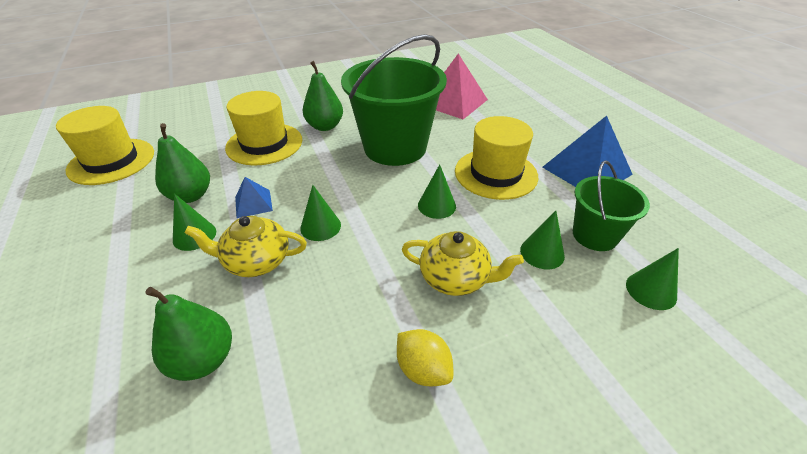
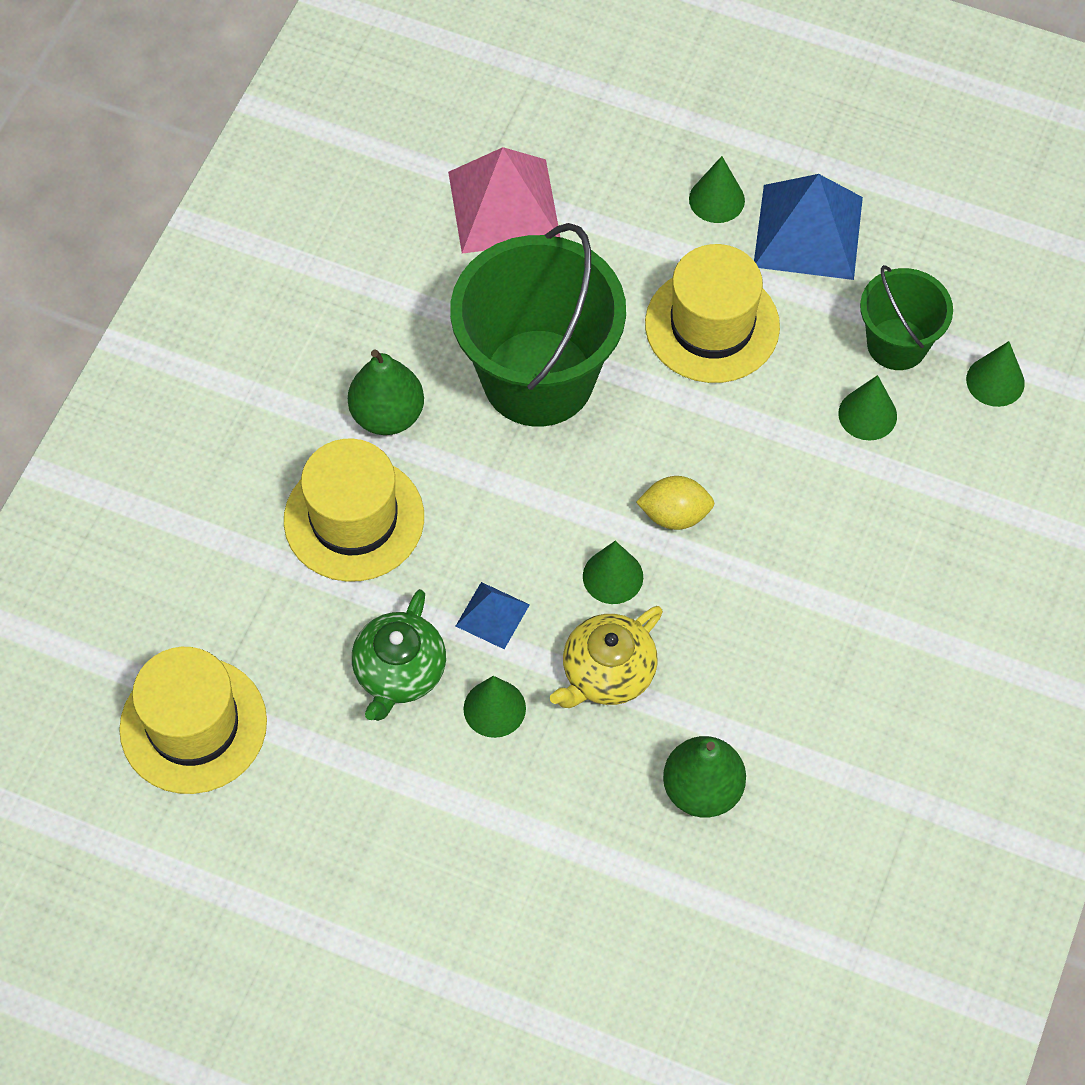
camera: 45 degrees left, 20 degrees up
(191, 196) = (399, 672): green pear -> green teapot
(423, 369) = (884, 632): yellow lemon -> yellow lemon (675, 515)
(436, 205) = (700, 437): green cone -> green cone (716, 199)
(455, 278) = (818, 518): yellow teapot -> none

